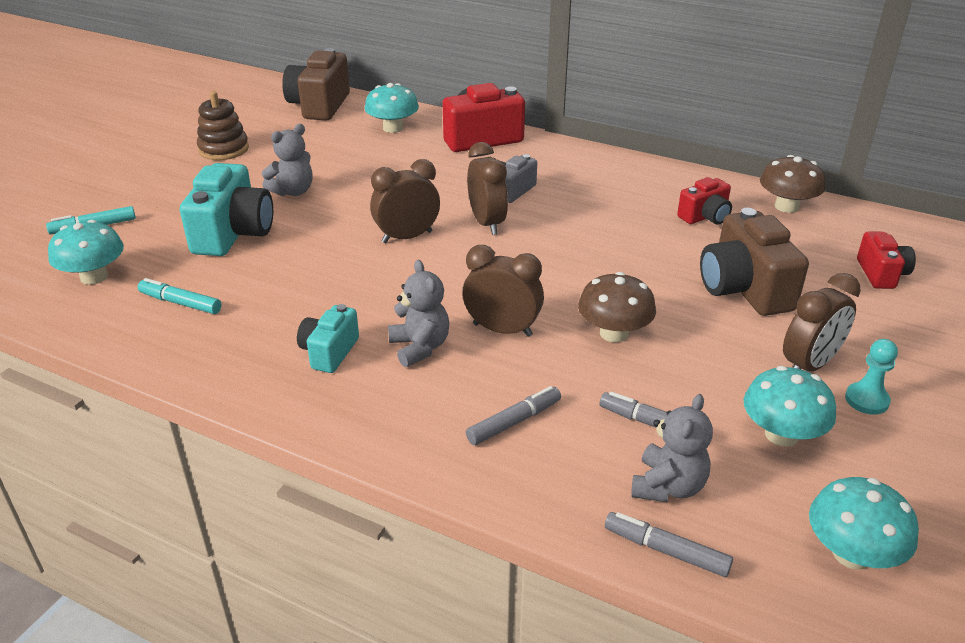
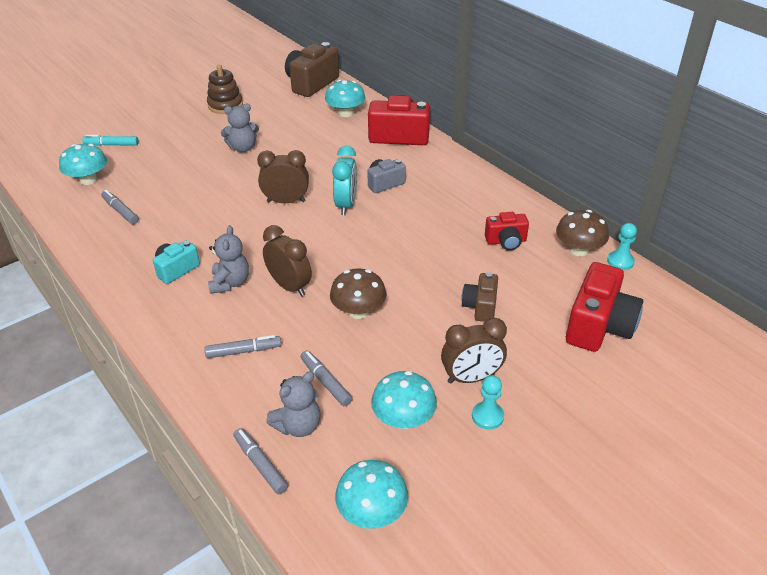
camera: 25 degrees right, 5 degrees up
(180, 303) = (120, 211): turquoise marker -> grey marker
(233, 233) = (184, 170): turquoise camera -> none
(487, 223) = (346, 205): brown clock -> turquoise clock
(744, 289) = (480, 306): brown camera -> brown camera, size x0.57
(837, 207) = (620, 261): none -> turquoise pawn
(881, 274) = (598, 326): red camera -> red camera, size x1.75

